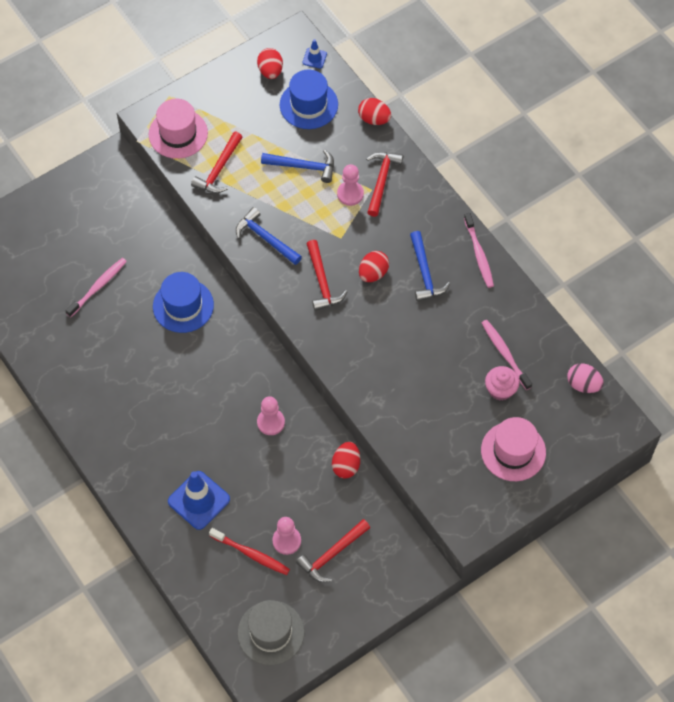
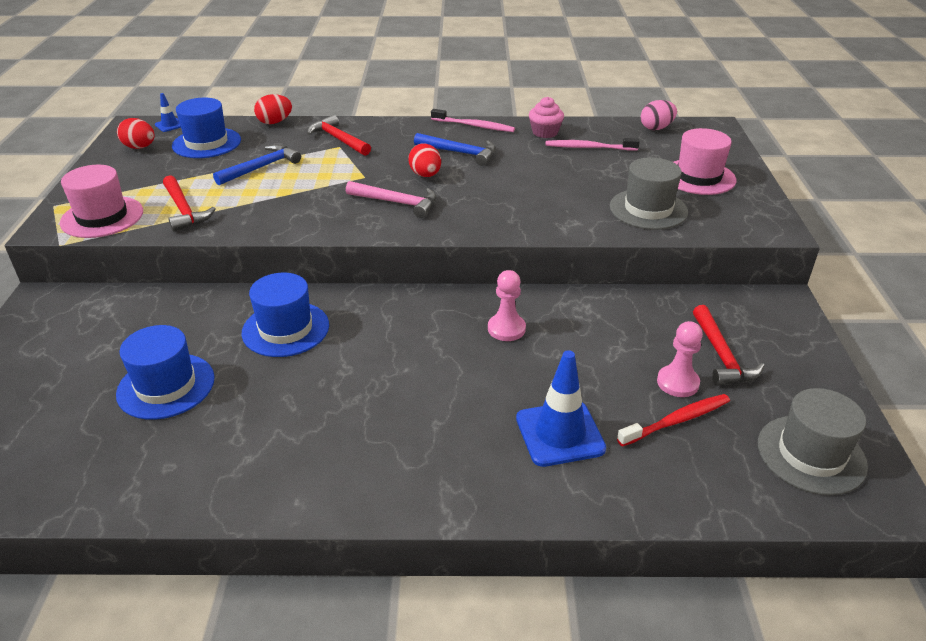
camera: 55 degrees left, 25 degrees down
(98, 287) = (166, 386): pink toothbrush -> blue hat
(265, 238) = (302, 214): blue hammer -> none
(322, 282) = (397, 203): red hammer -> pink hammer
(346, 466) = (610, 300): red egg -> none
(350, 194) = (327, 157): pink pawn -> none
(434, 439) = (648, 209): none -> grey hat
(500, 389) = (624, 161): pink cupcake -> pink cupcake (545, 132)

